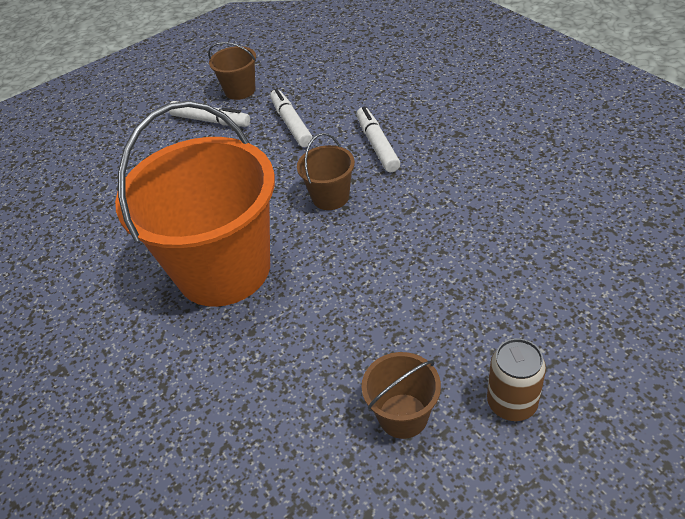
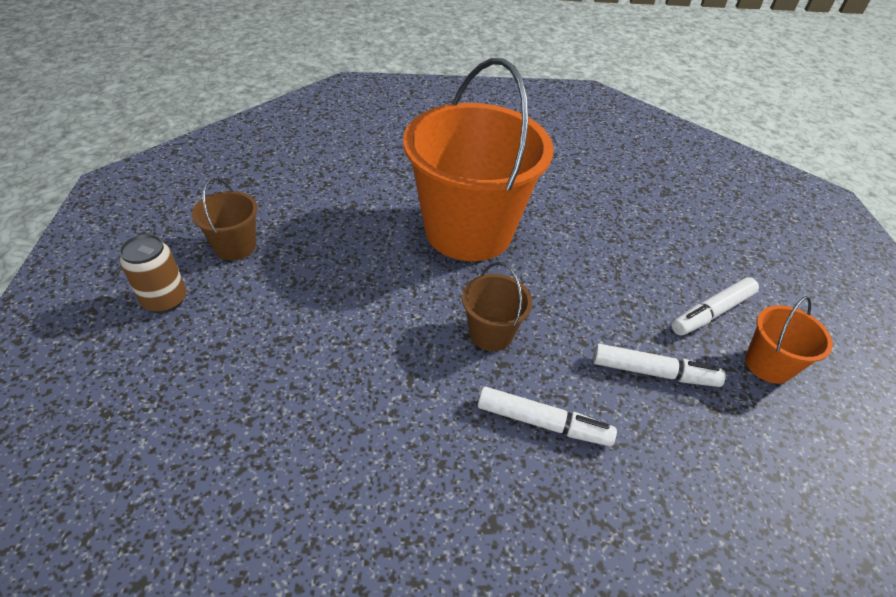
camera: 115 degrees right, 0 degrees up
(240, 90) = (768, 365): brown bucket -> orange bucket

